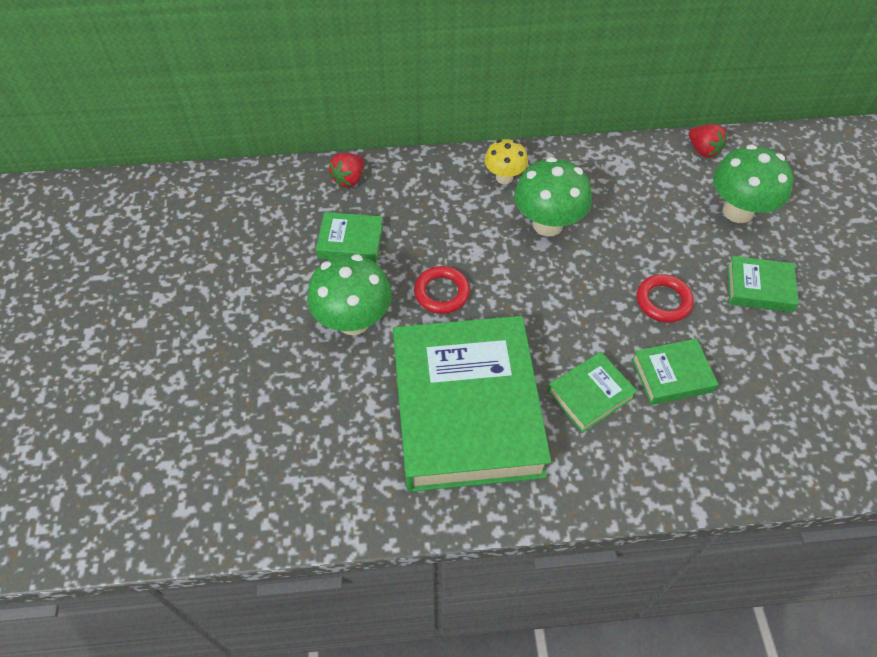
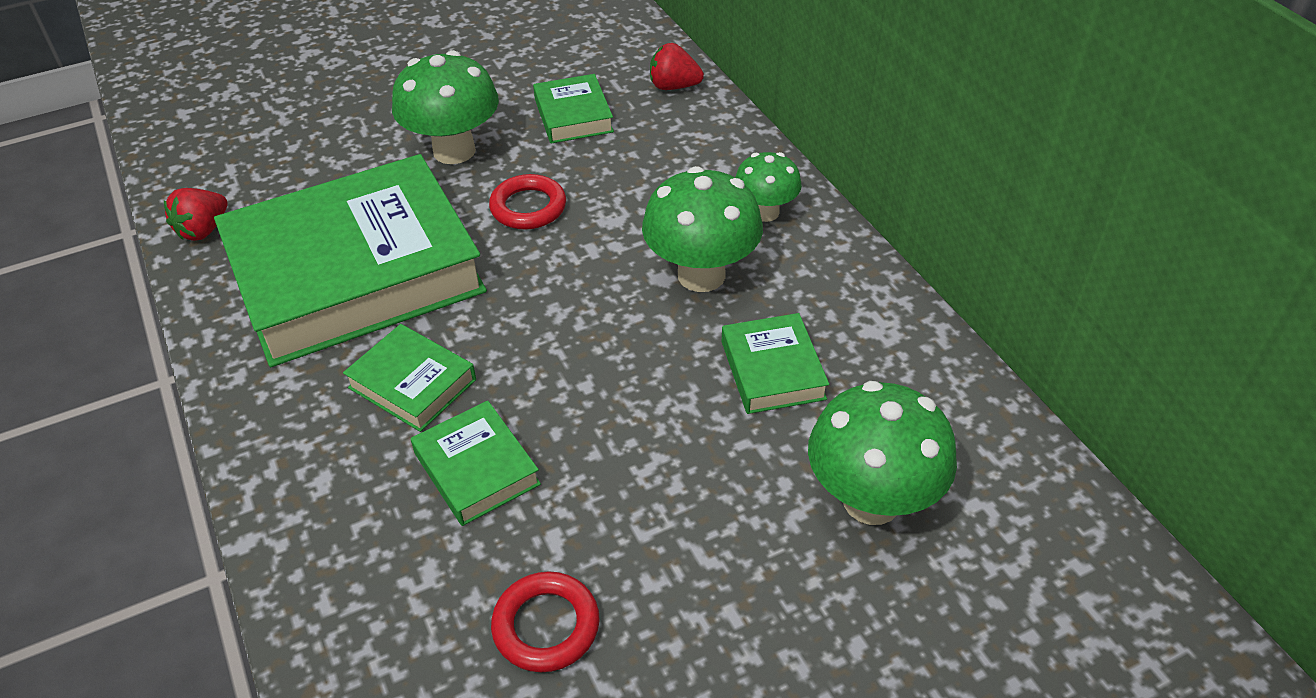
camera: 70 degrees right, 10 degrees down
(504, 177) = (765, 212): yellow mushroom -> green mushroom
(663, 301) = (616, 433): red ring -> red ring (546, 626)
(703, 150) = (991, 427): red strawberry -> red strawberry (203, 230)
(759, 288) = (705, 558): green book -> green book (772, 370)

